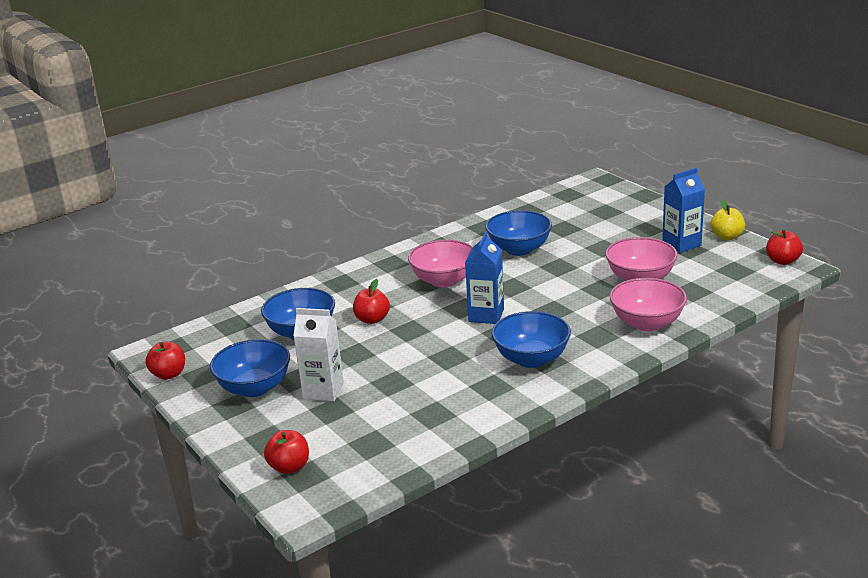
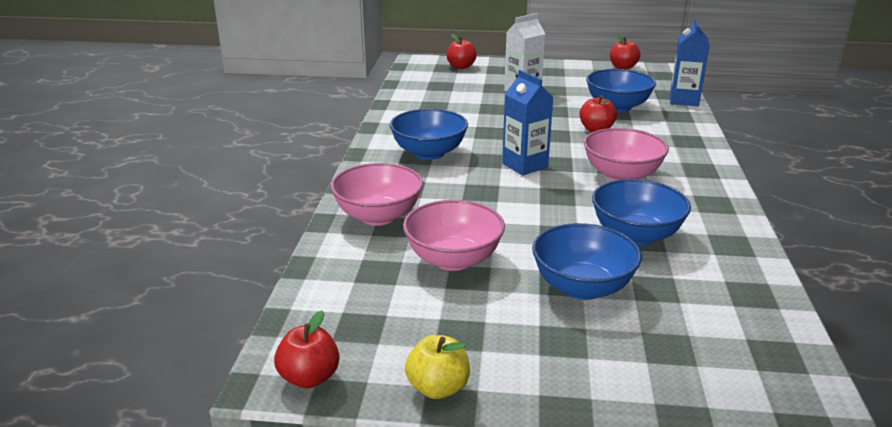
camera: 130 degrees right, 0 degrees up
(254, 388) = (562, 79): blue bowl -> blue bowl (582, 287)
(681, 244) = (480, 337): blue carton -> blue carton (684, 100)

